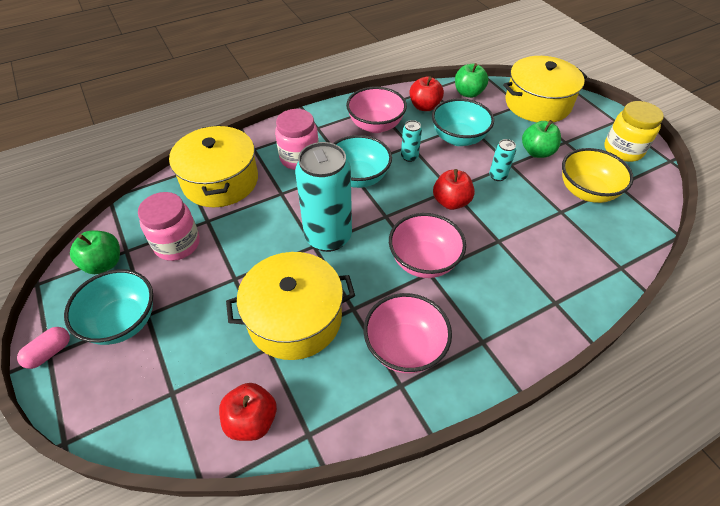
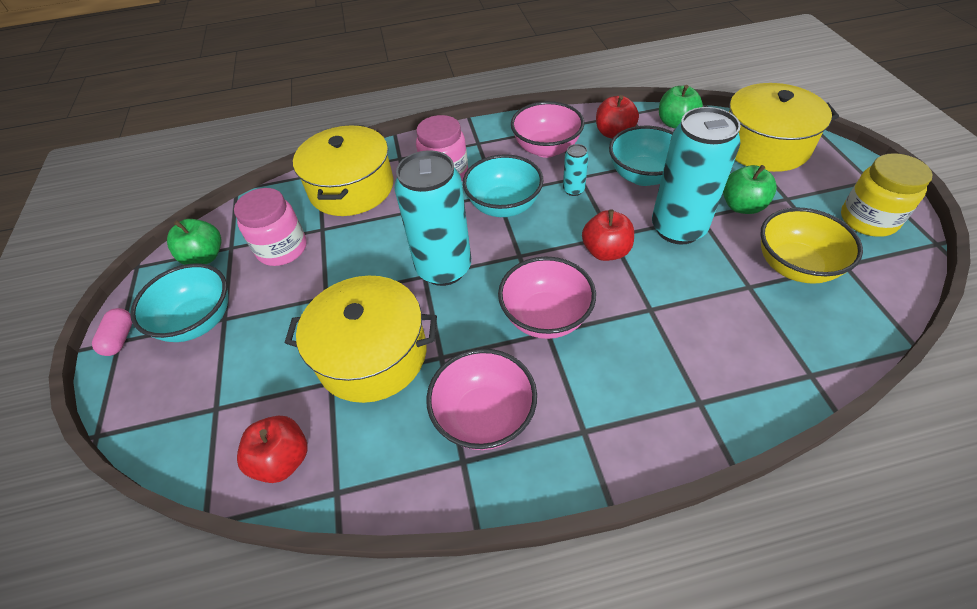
camera: 20 degrees right, 0 degrees up
(50, 352) = (120, 338): pink capsule -> pink capsule turned 60 degrees counterclockwise
(497, 176) = (678, 228): turquoise can -> turquoise can, size x2.32

